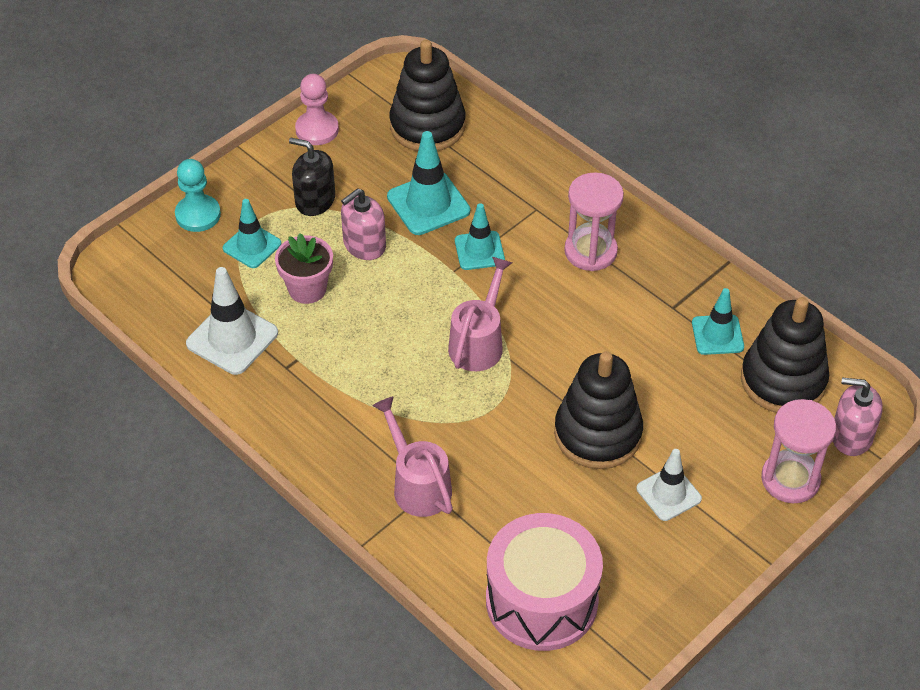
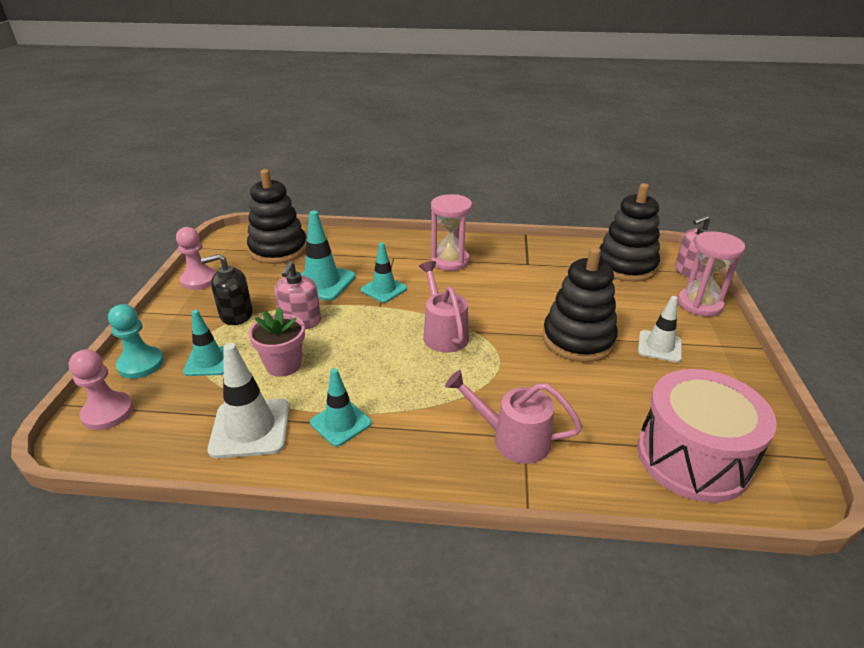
camera: 40 degrees left, 15 degrees down
(144, 254) = (108, 412): none -> pink pawn
(717, 335) = (567, 264): turquoise traffic cone -> turquoise traffic cone (341, 423)

